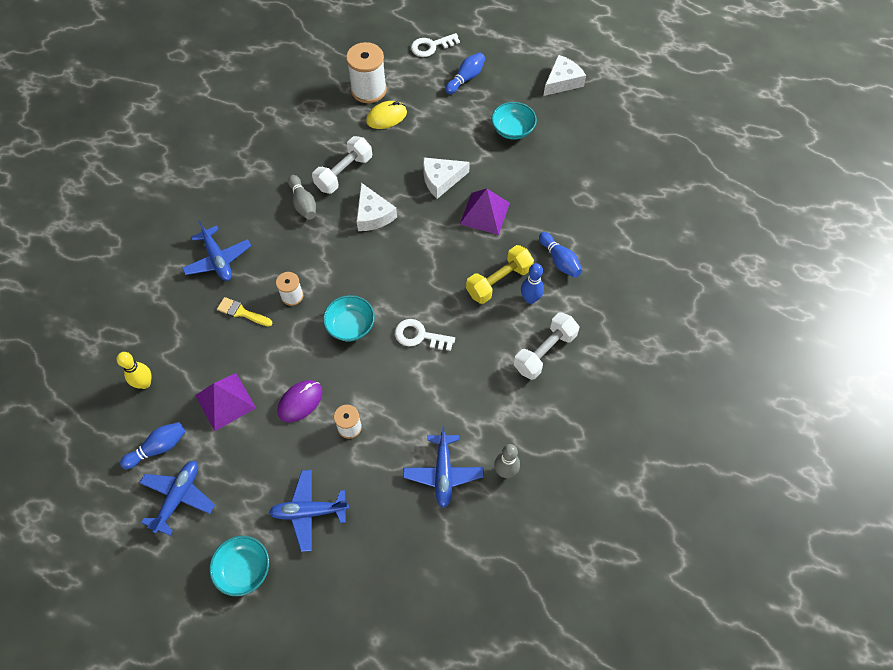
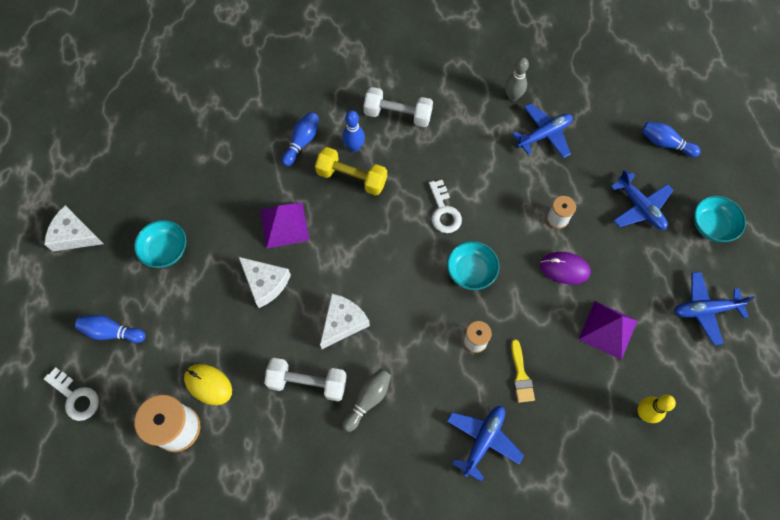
camera: 120 degrees left, 5 degrees up
(158, 448) = (684, 356): blue bowling pin -> blue bowling pin (665, 143)

